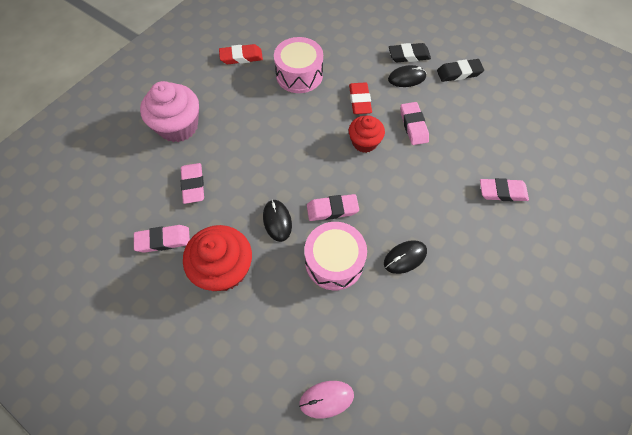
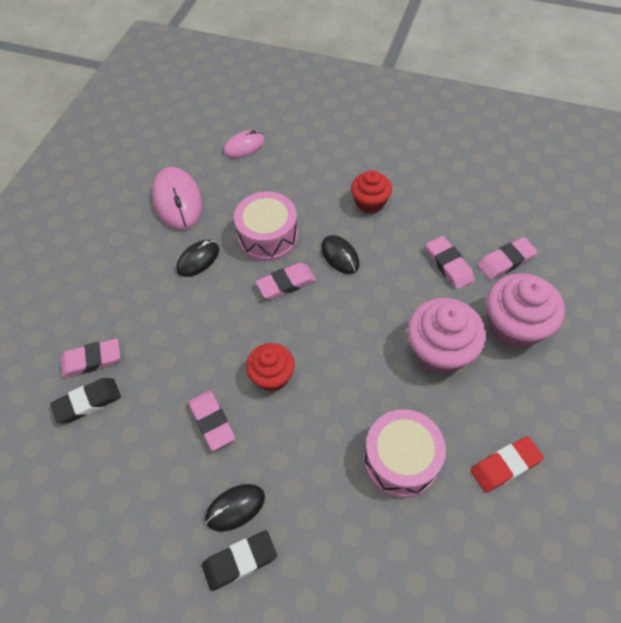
camera: 165 degrees right, 5 degrees down
(163, 240) = (442, 208): pink eraser -> pink eraser (505, 261)
(224, 269) = (370, 202): red cupcake -> red cupcake, size x0.63
(240, 125) = (440, 351): none -> pink cupcake
(360, 101) = (296, 440): red eraser -> none
(417, 338) = (177, 201): none -> pink mouse
(459, 73) = (152, 548): black eraser -> black eraser (88, 402)

